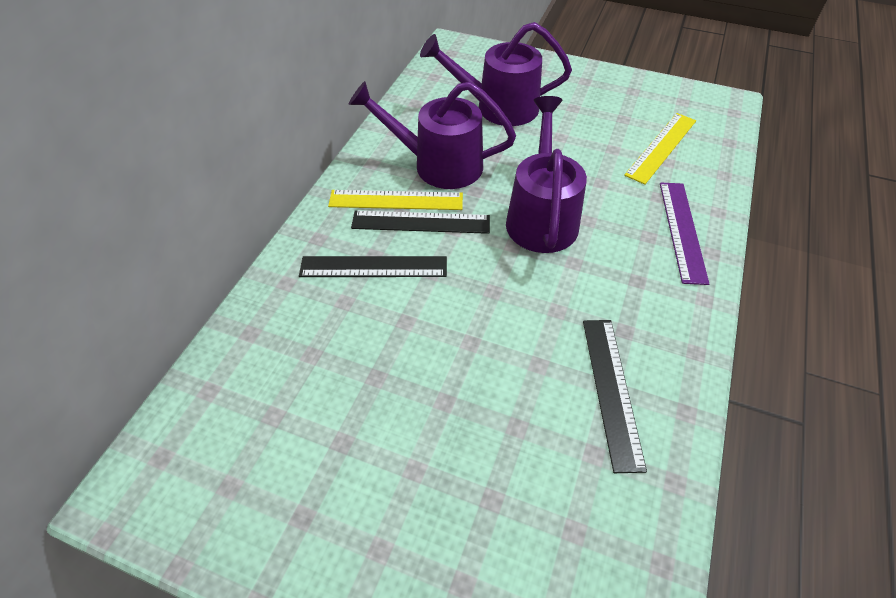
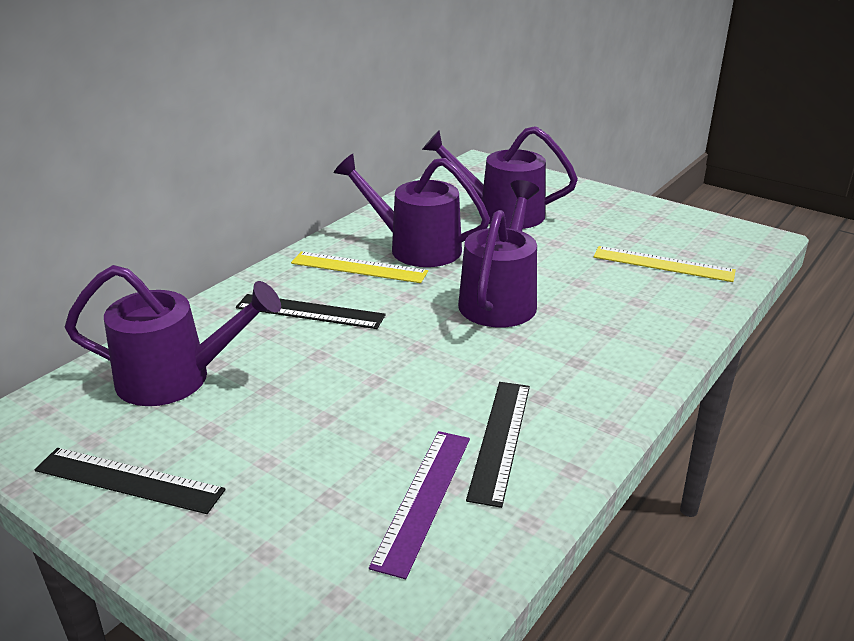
camera: 15 degrees right, 20 degrees down
(281, 383) = (177, 378): none -> purple watering can
(421, 222) = (374, 286): black ruler -> black ruler (129, 480)
(661, 147) = (663, 264): yellow ruler -> yellow ruler turned 60 degrees clockwise
(682, 230) = (649, 331): purple ruler -> purple ruler (423, 498)

